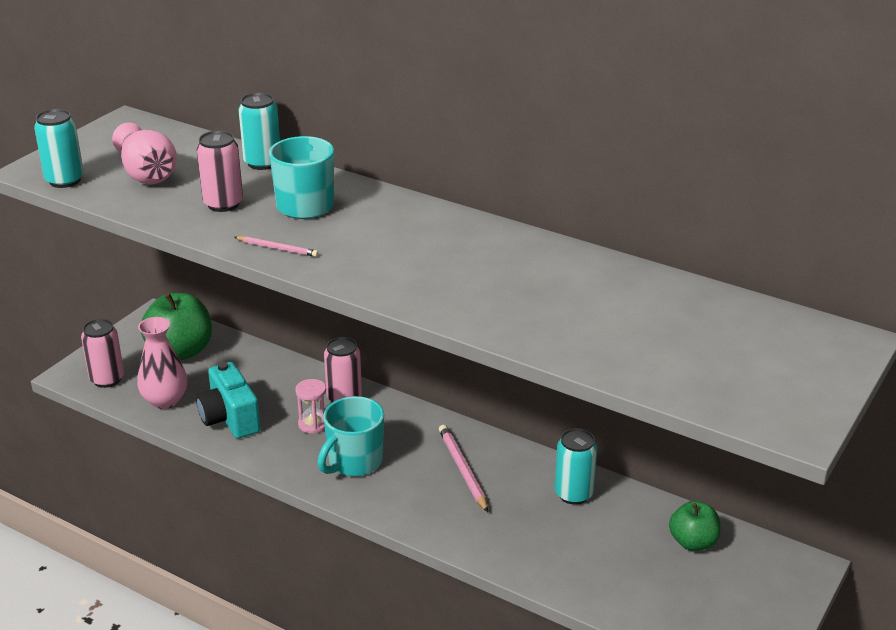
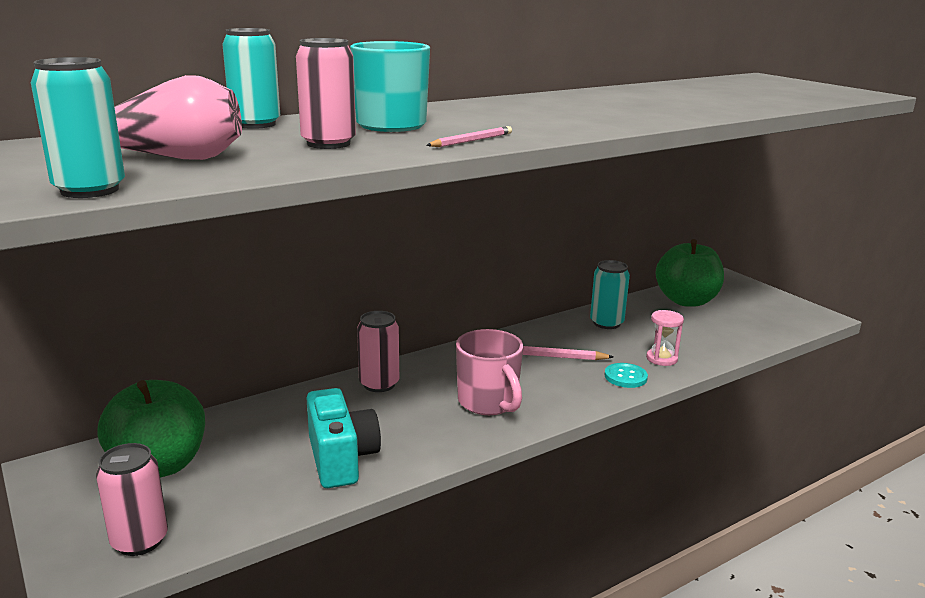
camera: 65 degrees left, 10 degrees down
(165, 400) = (250, 499): pink vase -> none
(230, 418) = (341, 459): turquoise camera -> turquoise camera turned 105 degrees counterclockwise
(313, 424) = (405, 410): pink hourglass -> pink hourglass (661, 359)
(354, 462) = (488, 403): turquoise mug -> pink mug
(460, 530) = (625, 377): none -> turquoise button
(693, 542) = (686, 301): green apple -> green apple, size x1.66

